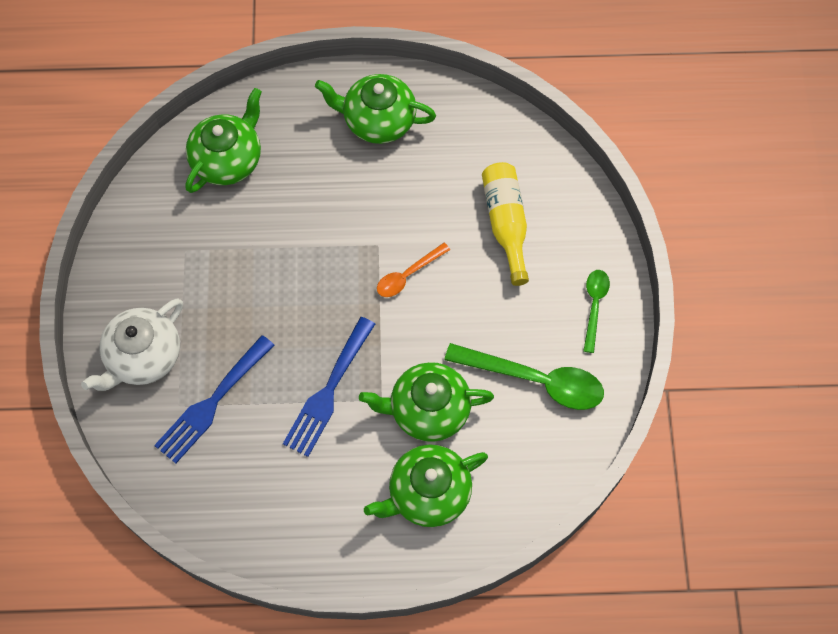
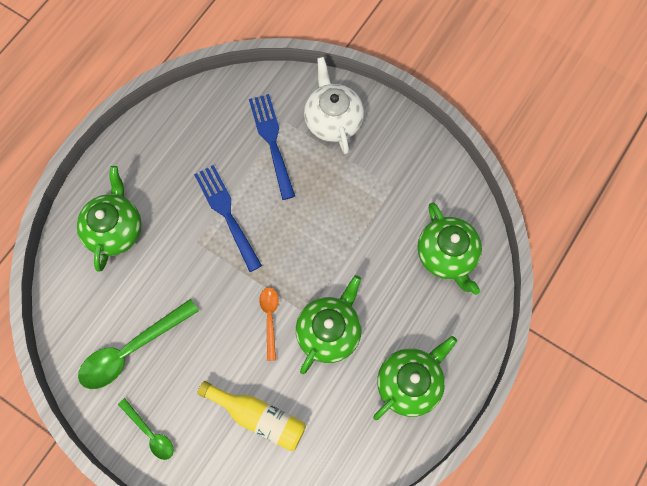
camera: 125 degrees right, 5 degrees up
(428, 410) = (166, 266): green teapot -> green teapot (329, 331)

